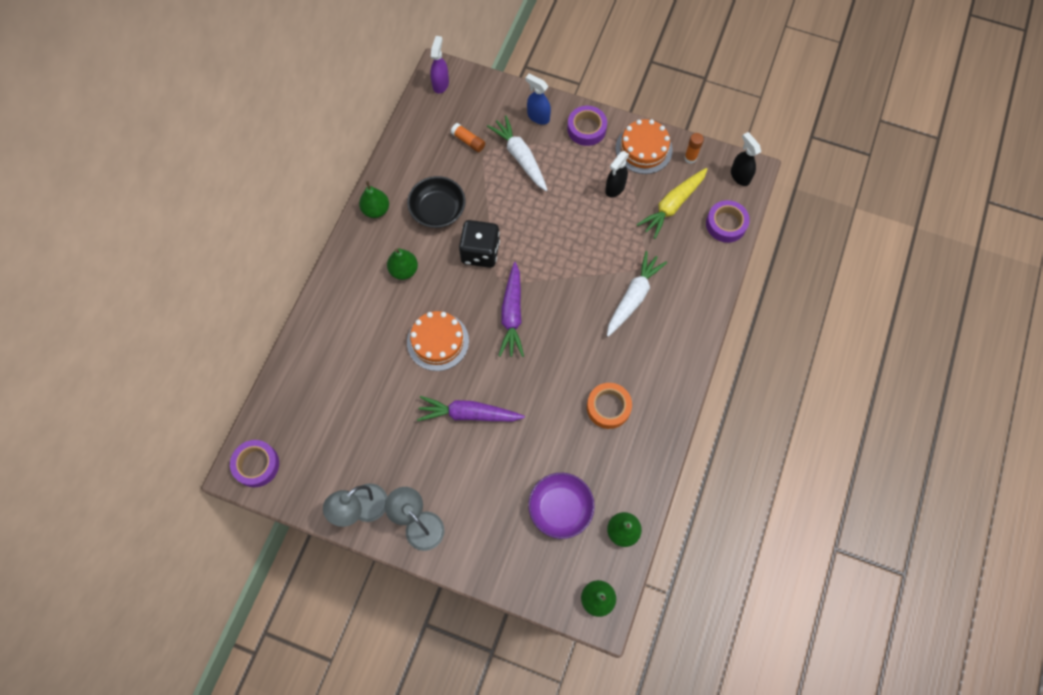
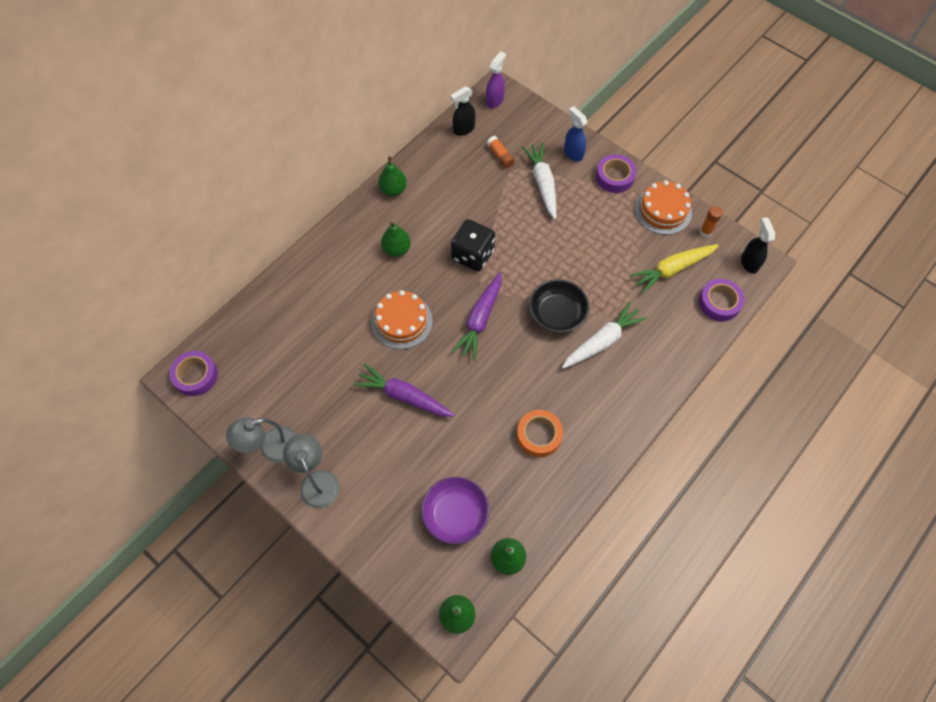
camera: 20 degrees right, 5 degrees down
(438, 210) = (448, 207): black bowl -> black bowl (557, 314)
(615, 188) = (621, 237): black spray bottle -> black spray bottle (463, 129)

